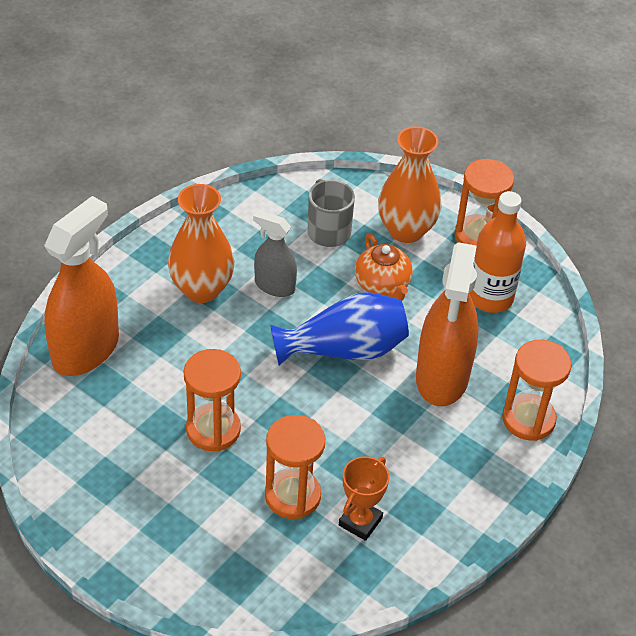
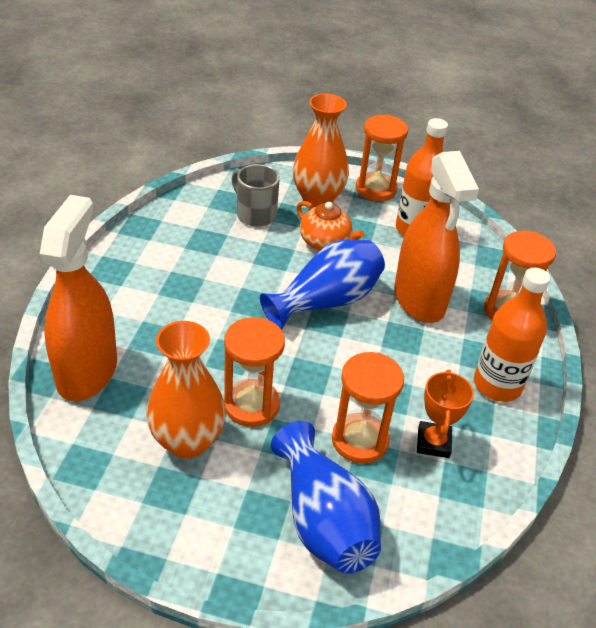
camera: 25 degrees left, 5 degrees down
(201, 289) = (171, 288): orange vase -> orange vase (187, 441)
(218, 552) = (323, 520): none -> blue vase
(274, 286) = (235, 268): grey spray bottle -> none
(462, 490) = (497, 385): none -> orange bottle

